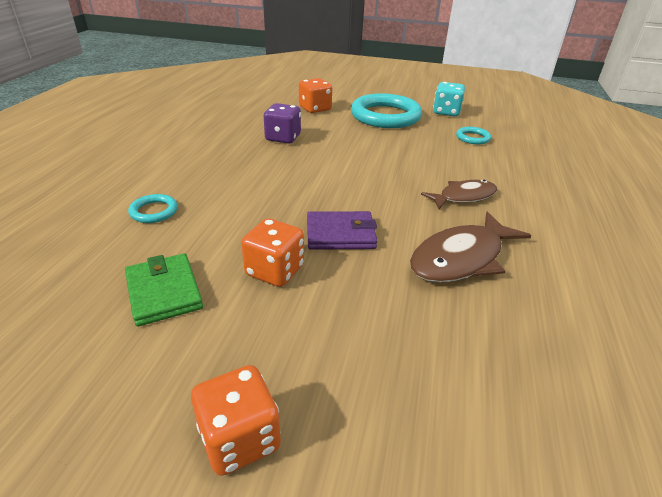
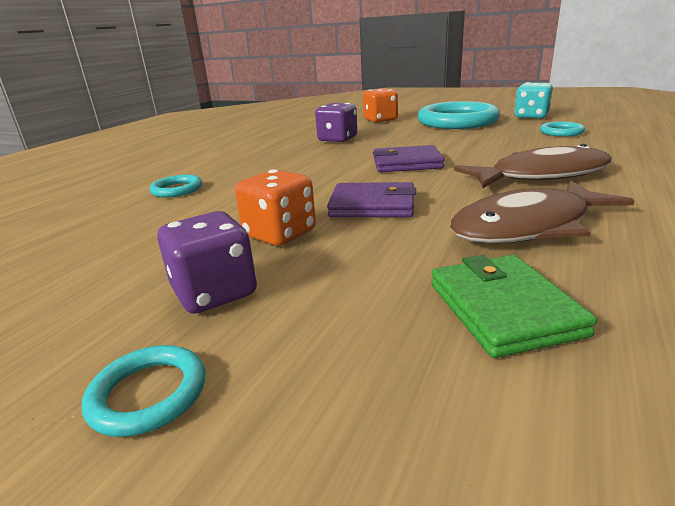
camera: 15 degrees right, 10 degrees down
(164, 292) = (147, 248): green wallet -> green wallet (503, 309)
(240, 438) = (148, 394): orange dice -> turquoise ring
(247, 340) = (215, 293): none -> purple dice
(355, 177) = (407, 163): none -> purple wallet
(463, 197) = (541, 175): brown fish -> brown fish, size x1.51

